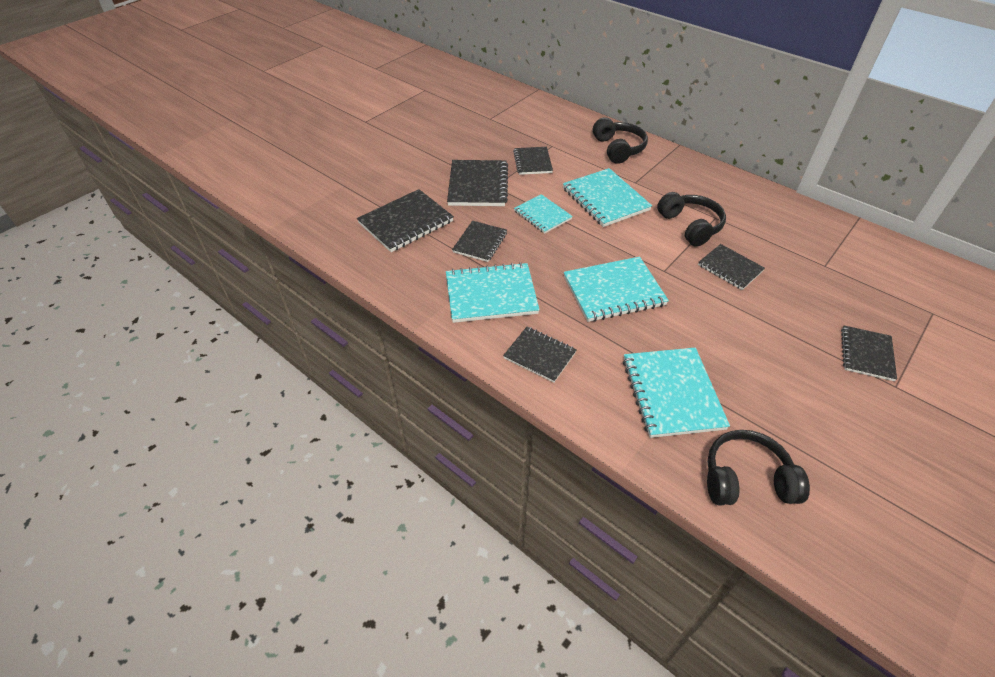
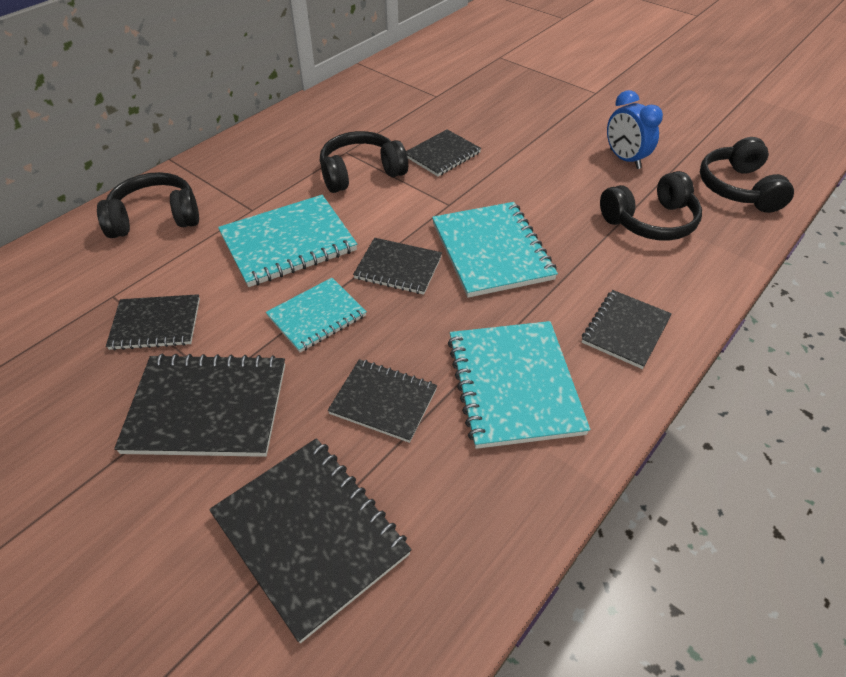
camera: 90 degrees left, 0 degrees up
(672, 393) = (650, 221): turquoise notebook -> black headphones
(768, 391) = (624, 159): none -> blue clock
(866, 354) = (560, 98): black notebook -> black notebook (398, 268)

